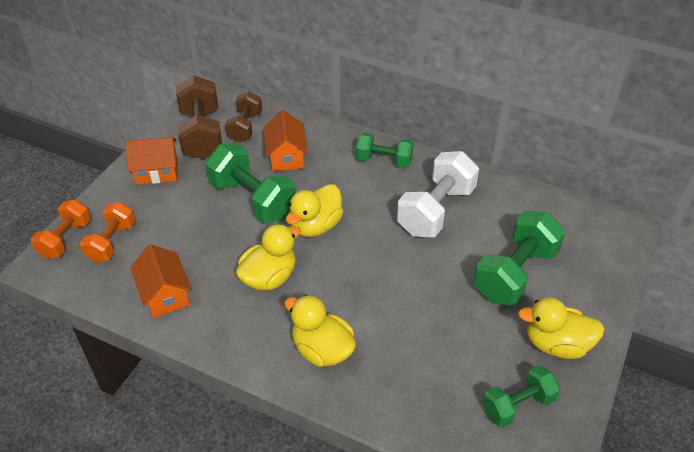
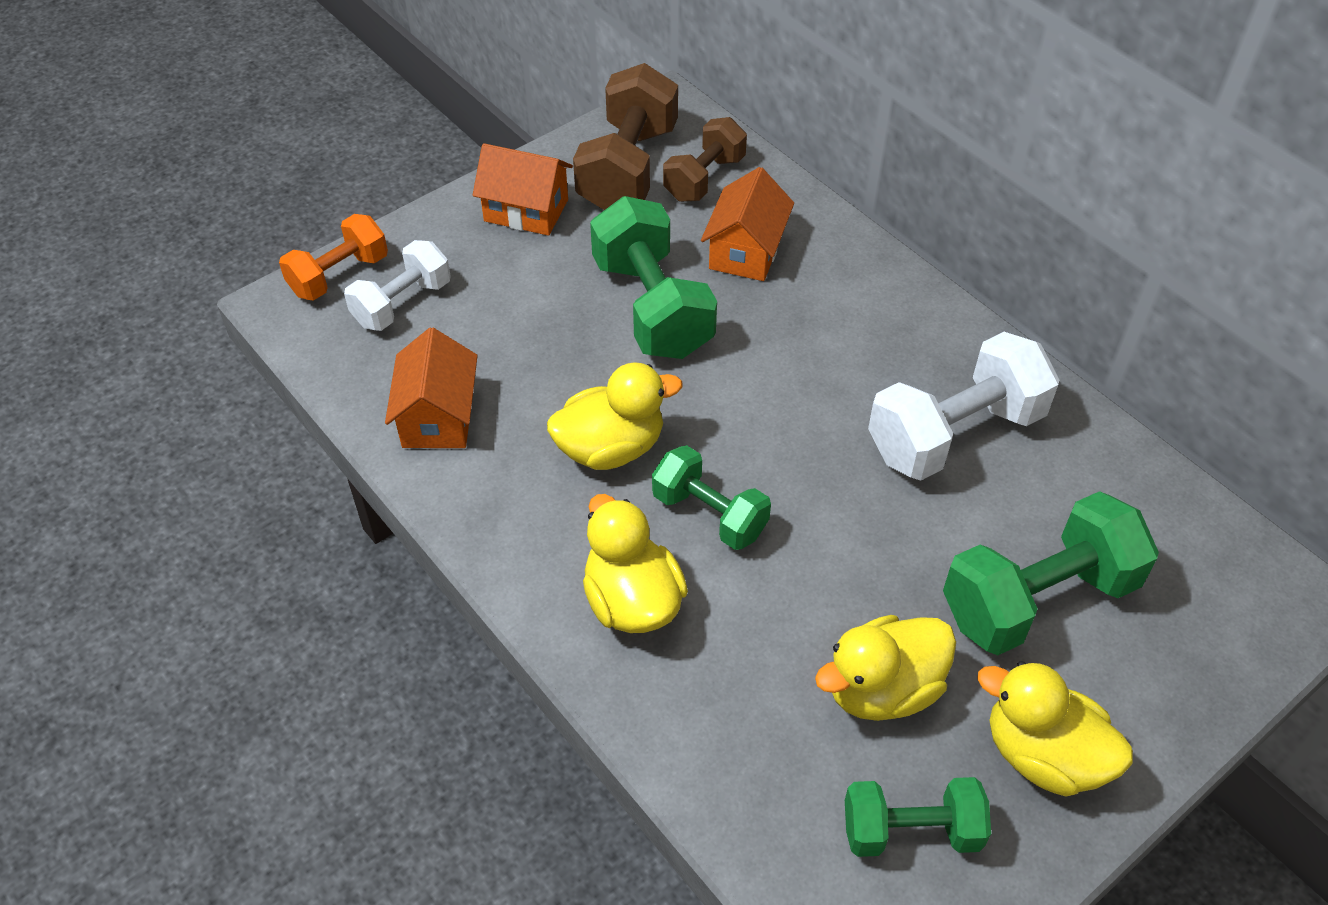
camera: 25 degrees right, 5 degrees up
(111, 242) = (402, 303): orange dumbbell -> white dumbbell
(316, 226) = (731, 388): yellow duck -> yellow duck (882, 689)
(384, 160) = (910, 313): green dumbbell -> green dumbbell (709, 514)

